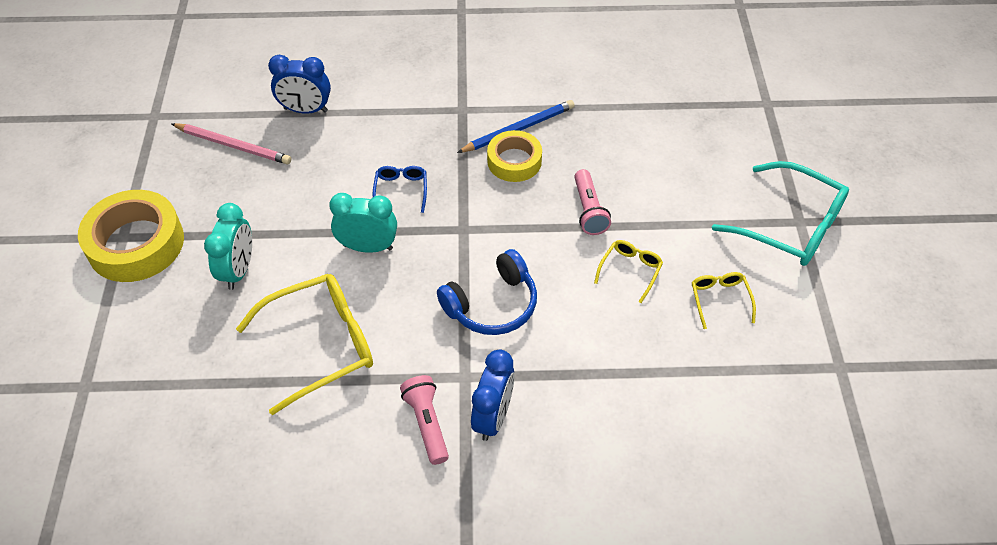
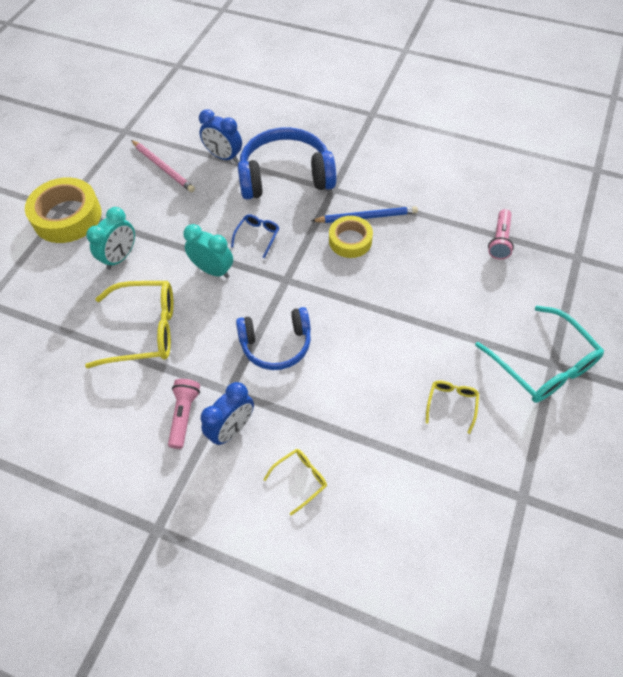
camera: 25 degrees right, 5 degrees up
(396, 111) = (285, 176): none -> blue headphones
(589, 210) = (386, 297): pink flashlight -> pink flashlight (500, 240)
(630, 271) = (392, 355): yellow glasses -> yellow glasses (300, 479)

